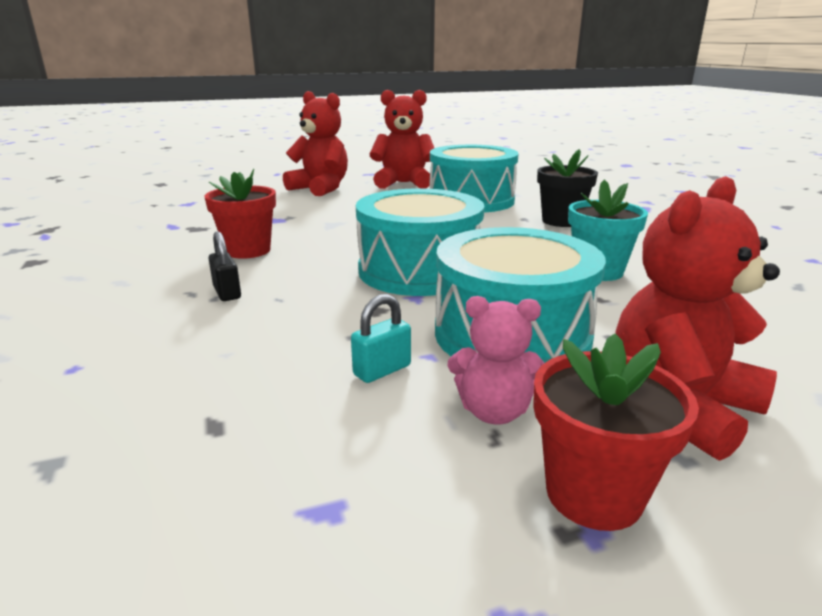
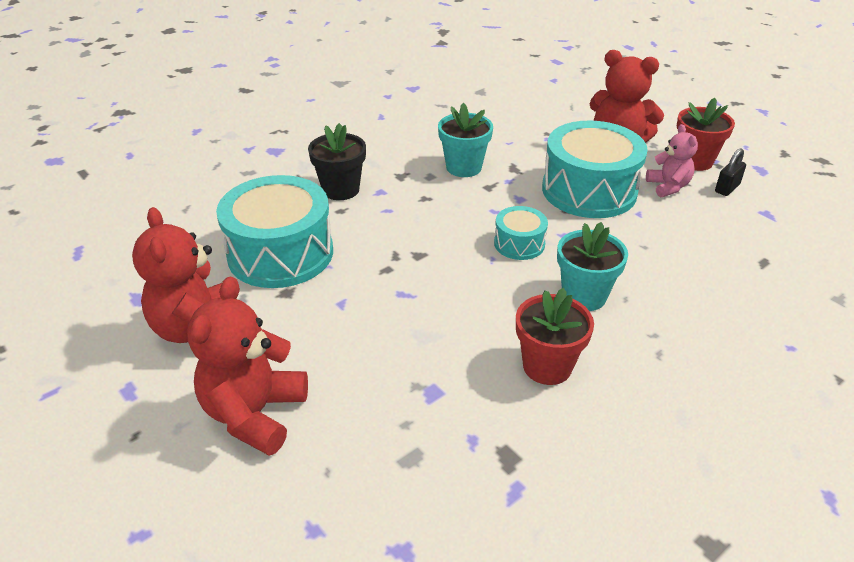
camera: 110 degrees left, 15 degrees up
(227, 293) = (641, 331): black padlock -> black padlock (727, 188)
(307, 281) = (584, 296): none -> turquoise flower pot
(382, 370) = (668, 225): turquoise padlock -> none
(419, 270) = (519, 244): turquoise drum -> turquoise drum, size x0.49

